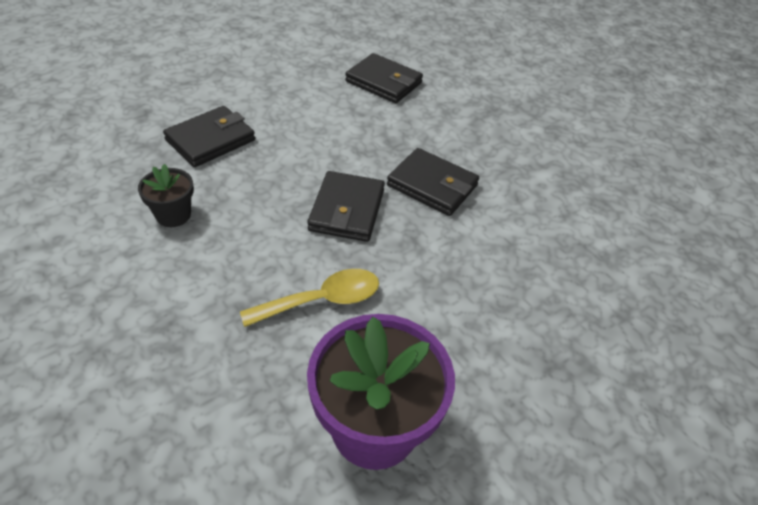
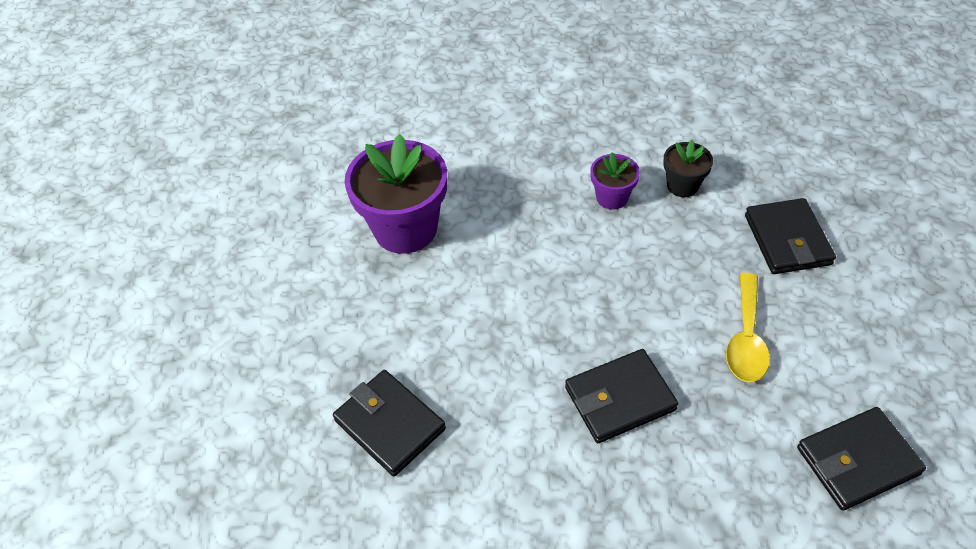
camera: 130 degrees right, 5 degrees up
(217, 260) = (612, 197): none -> purple flower pot
(322, 300) = (528, 244): yellow spoon -> yellow spoon (746, 339)
(347, 210) = (623, 306): black wallet -> black wallet (389, 425)

